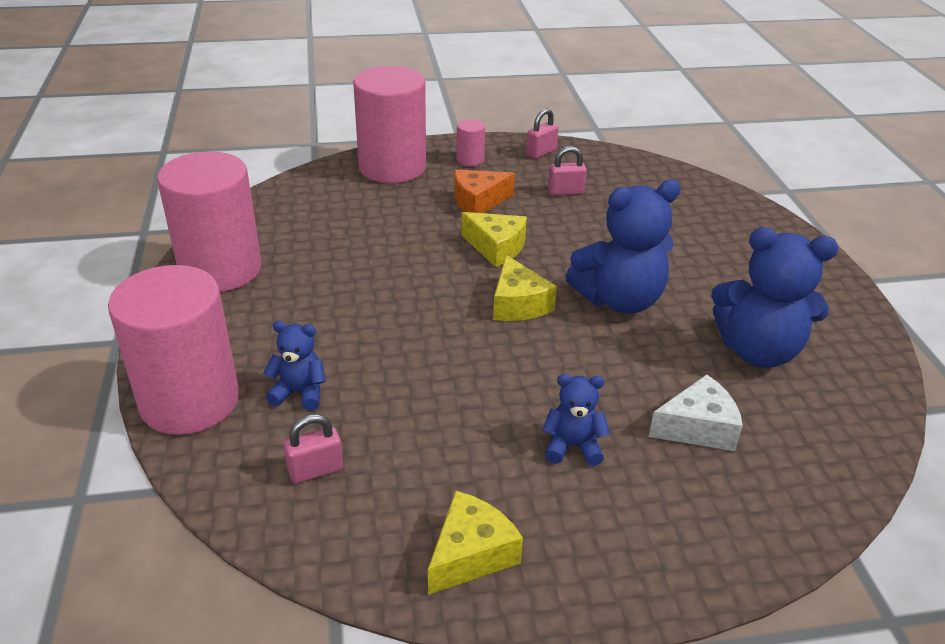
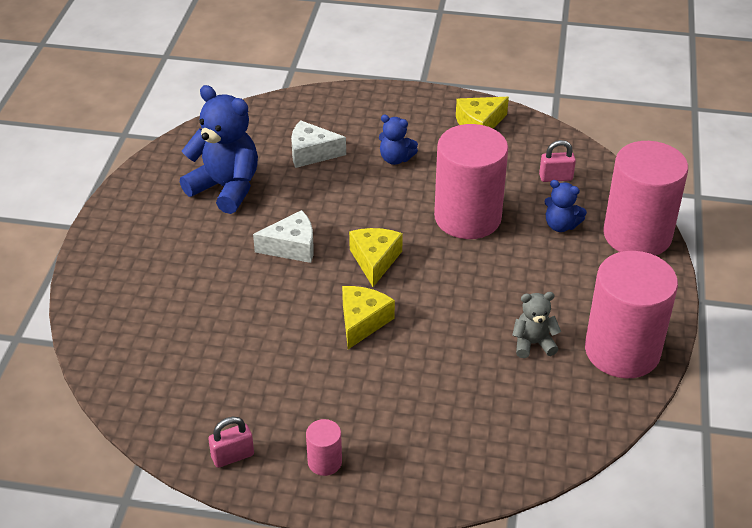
camera: 160 degrees left, 5 degrees up
(316, 260) = (533, 344): none -> grey teddy bear
(392, 167) = (422, 469): pink cylinder -> pink cylinder (467, 217)
(478, 202) = (349, 387): orange cheese -> none
(496, 248) = (362, 321): yellow cheese -> yellow cheese turned 60 degrees clockwise
(565, 192) = (250, 381): pink padlock -> none
(619, 300) = (292, 247): blue teddy bear -> white cheese

